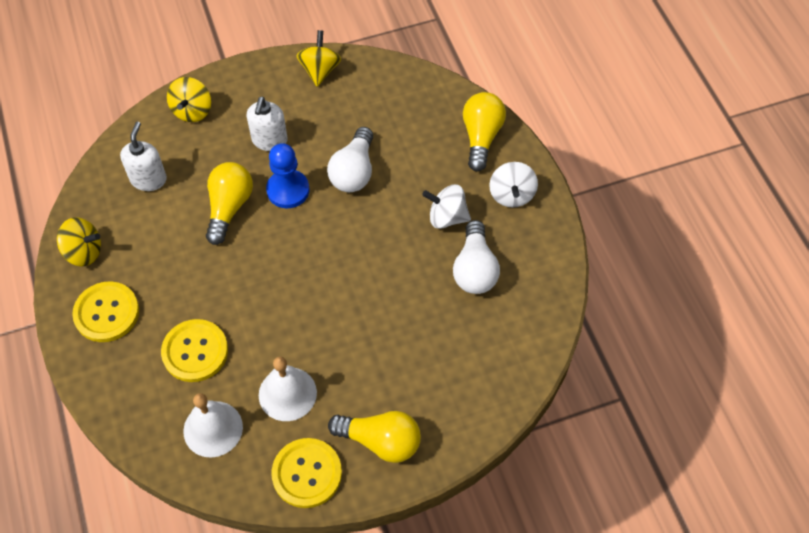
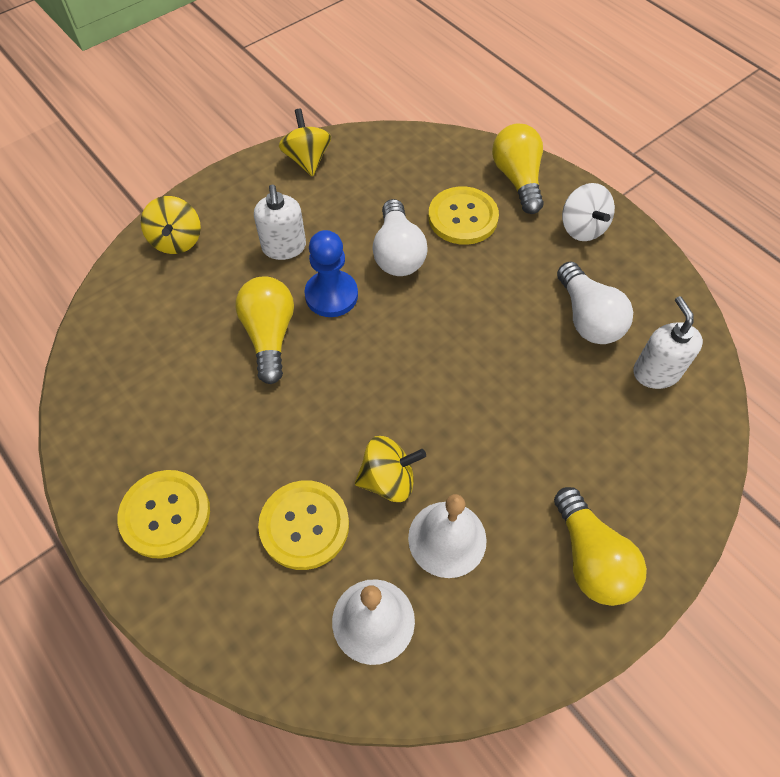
camera: 20 degrees left, 0 degrees up
(84, 252) = (104, 446): yellow spinning top -> yellow spinning top (388, 480)
(148, 179) = (154, 332): white soap dispenser -> white soap dispenser (656, 372)
(307, 473) = (522, 636): yellow button -> yellow button (463, 217)
(380, 441) = (590, 558): yellow light bulb -> yellow light bulb turned 75 degrees clockwise
(446, 217) = (526, 271): white spinning top -> none

